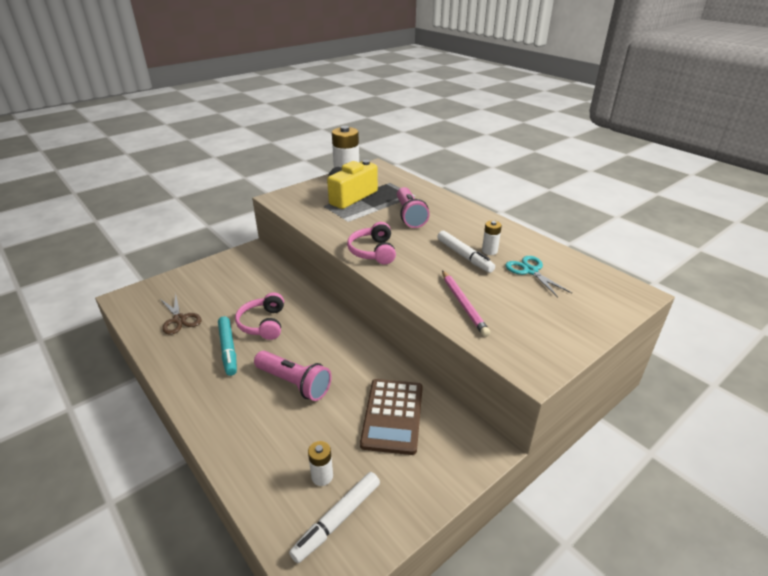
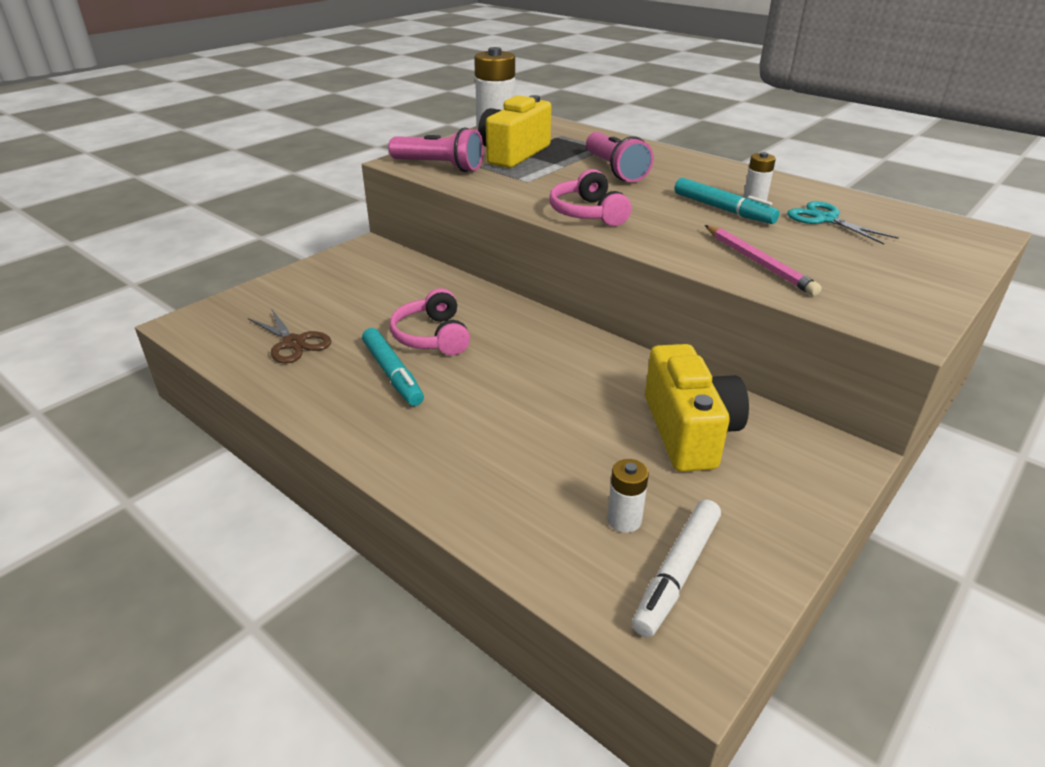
camera: 10 degrees left, 0 degrees up
(294, 383) = (519, 406): pink flashlight -> pink flashlight (439, 166)
(392, 416) = (689, 431): brown calculator -> yellow camera
(464, 256) = (723, 209): white marker -> turquoise marker

